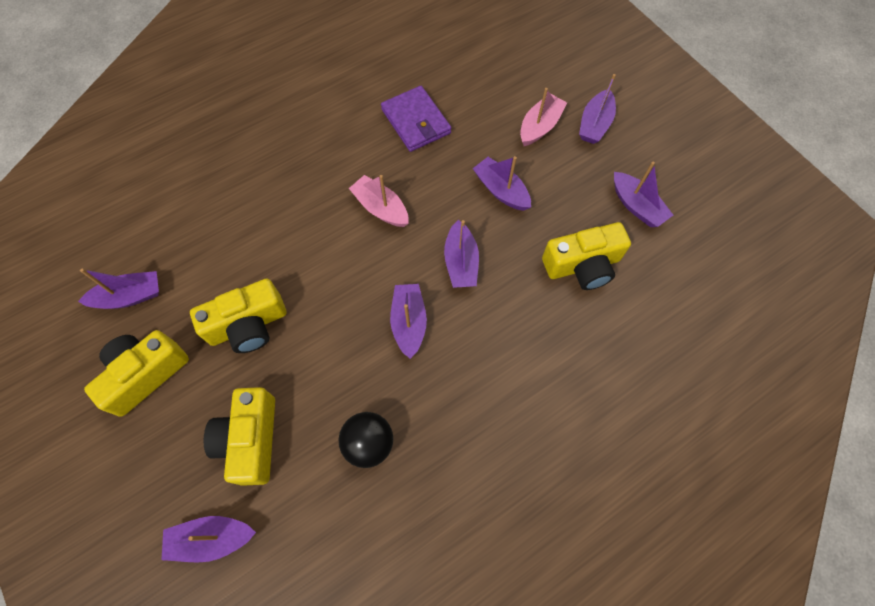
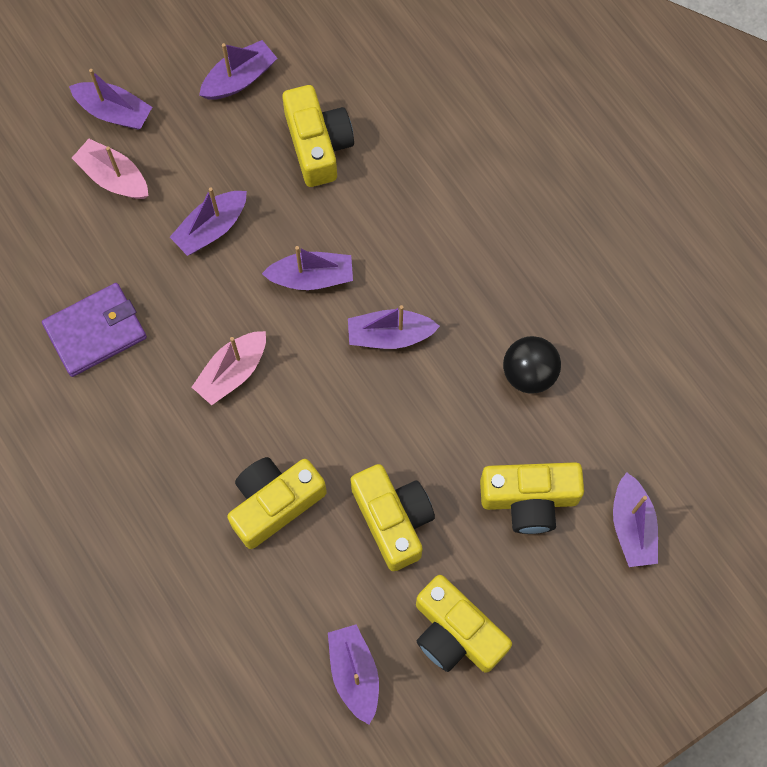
camera: 90 degrees left, 5 degrees up
(273, 239) = (274, 503): none -> yellow camera

